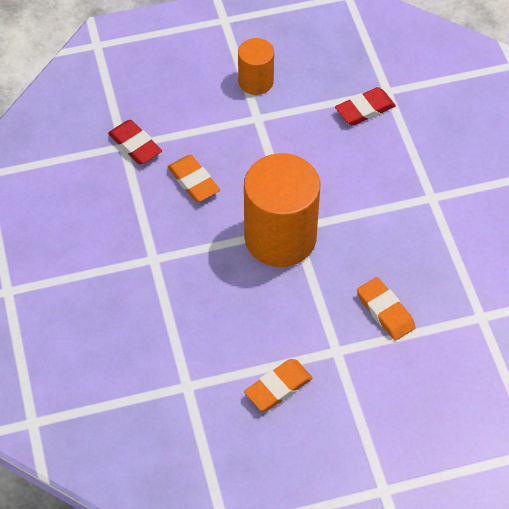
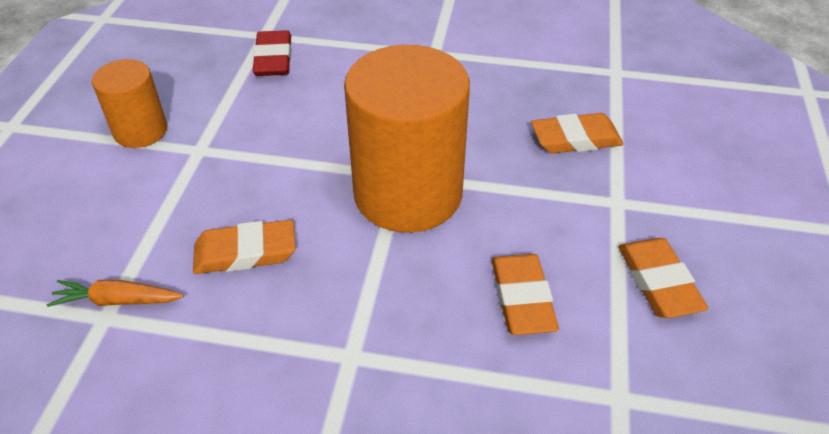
camera: 65 degrees left, 10 degrees down
(135, 145) = (118, 300): red eraser -> orange carrot
(230, 322) = (522, 298): none -> orange eraser

